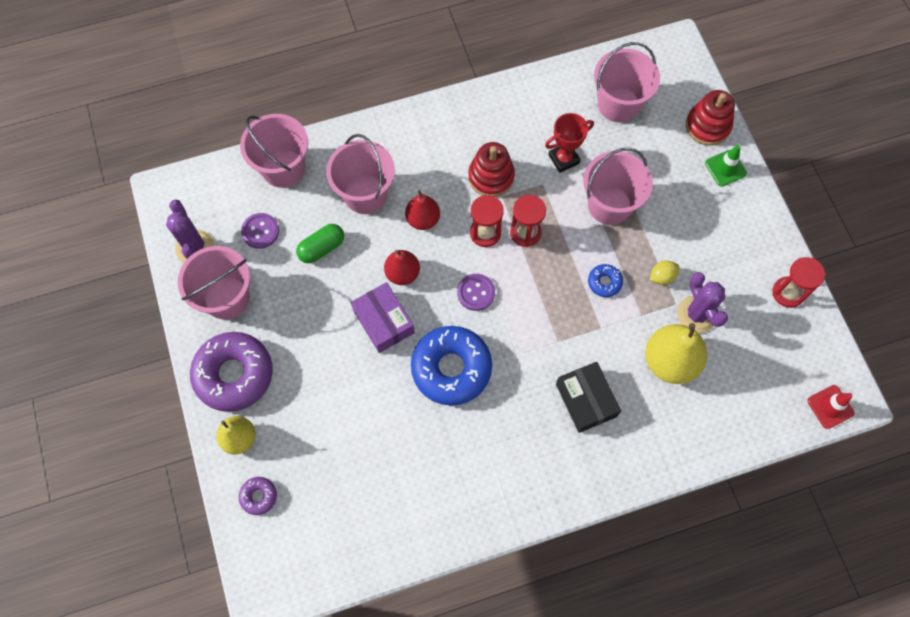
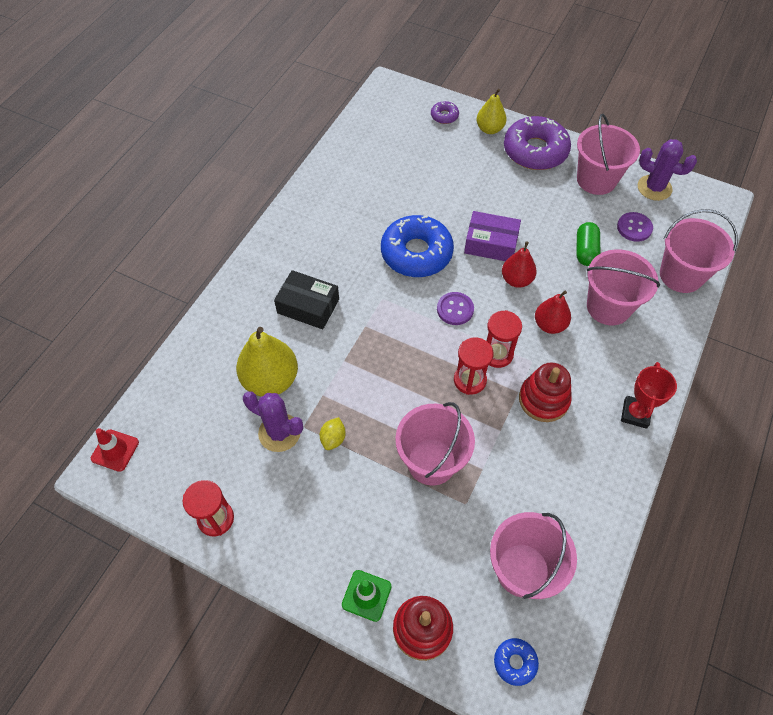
camera: 135 degrees right, 10 degrees down
(563, 159) = (509, 468): red trophy -> red trophy (635, 414)
(604, 282) = (373, 395): blue donut -> blue donut (515, 662)

